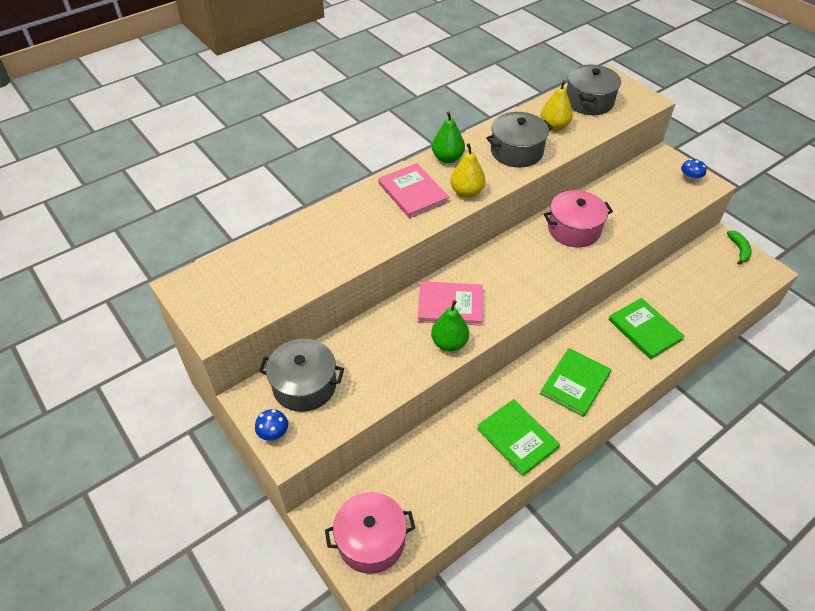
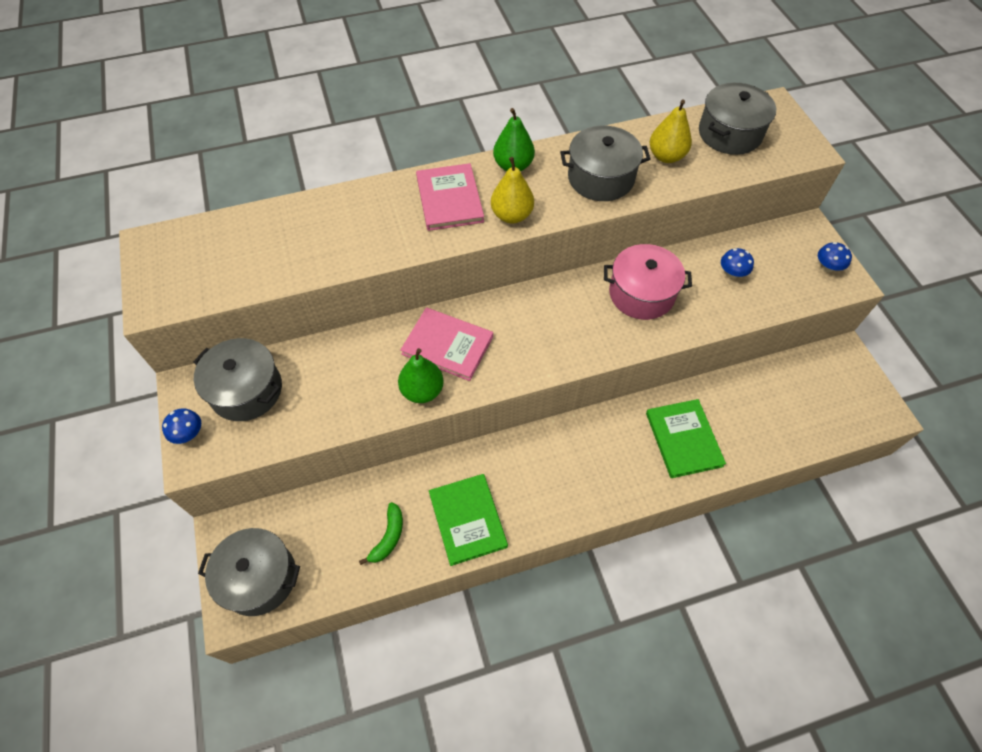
camera: 20 degrees right, 10 degrees up
(371, 540) = (259, 578): pink pot -> grey pot
(575, 383) = (566, 477): green book -> none
(629, 199) = (732, 273): none -> blue mushroom
(739, 250) = (860, 374): green banana -> green banana (388, 537)

